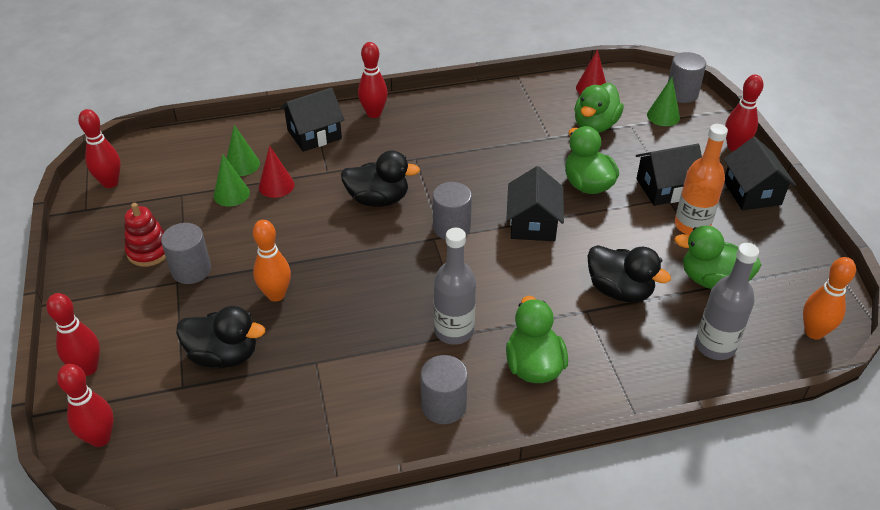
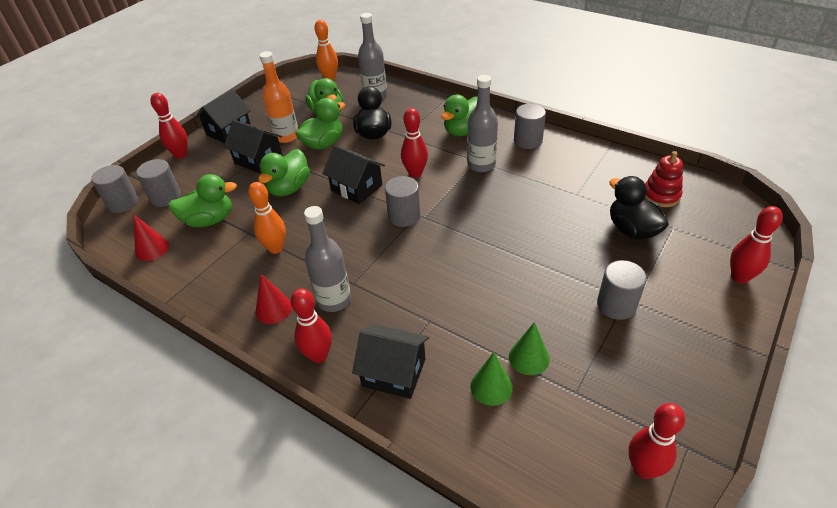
camera: 130 degrees left, 0 degrees up
(100, 438) = (744, 229): red bowling pin -> red bowling pin (415, 173)
(149, 251) = (643, 347): red stacking toy -> red stacking toy (661, 195)
(276, 185) = (483, 338): red cone -> red cone (273, 309)
(276, 295) = (566, 246): orange bowling pin -> orange bowling pin (275, 248)
(378, 199) = (422, 268): black duck -> none
(411, 142) = (334, 300): none -> grey bottle
(533, 224) = (356, 188): black house -> black house turned 75 degrees clockwise
(643, 243) = (323, 144): none -> green duck
(663, 116) = (165, 197): green cone -> grey cylinder

